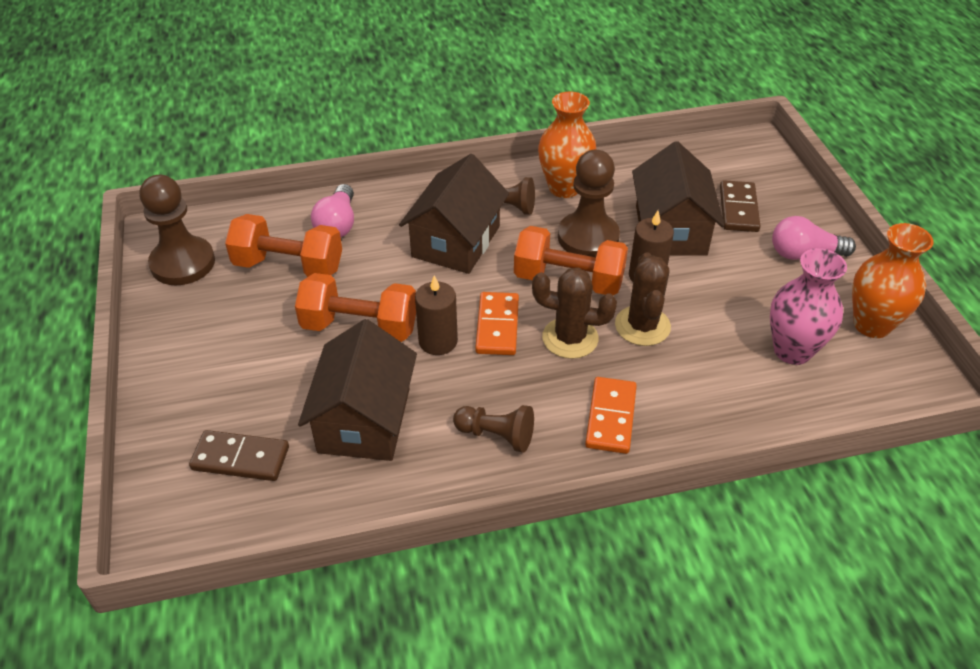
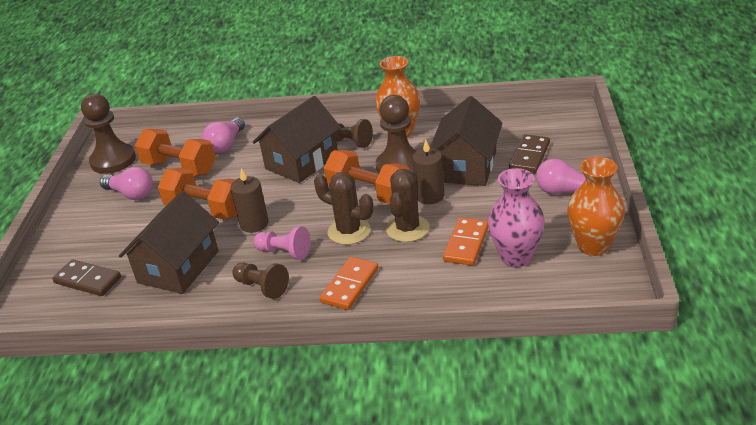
camera: 20 degrees right, 10 degrees down
(237, 314) = (131, 194): none -> pink light bulb
(497, 326) = (301, 218): orange domino -> orange domino (466, 244)
(500, 379) = (284, 252): none -> pink pawn

